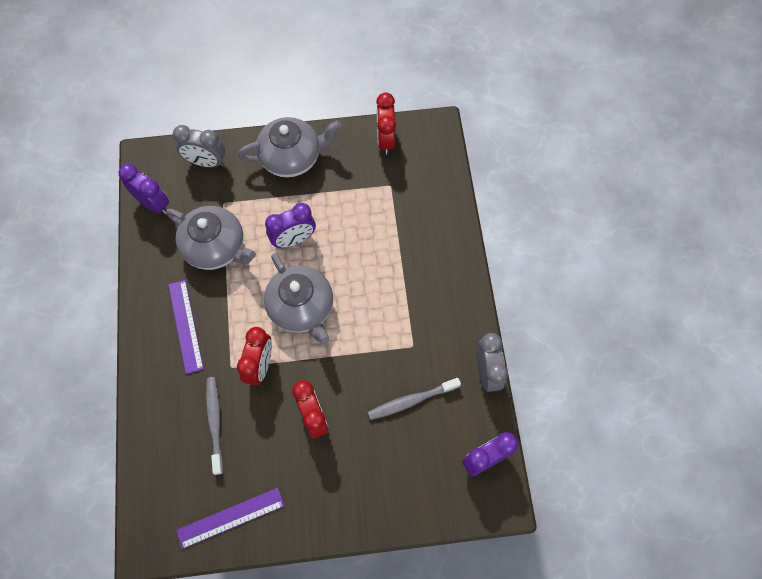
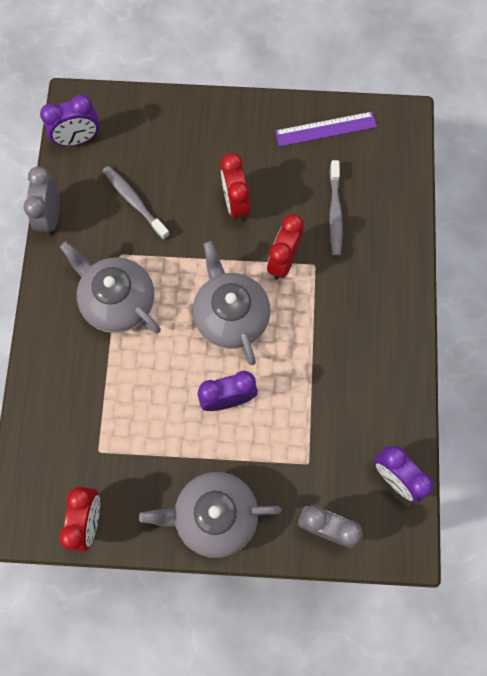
camera: 170 degrees left, 5 degrees up
(185, 326) = (361, 316): purple ruler -> none
(216, 247) = (321, 405): grey teapot -> grey teapot (117, 301)
(411, 400) = (134, 202): grey toothbrush -> grey toothbrush turned 120 degrees counterclockwise

